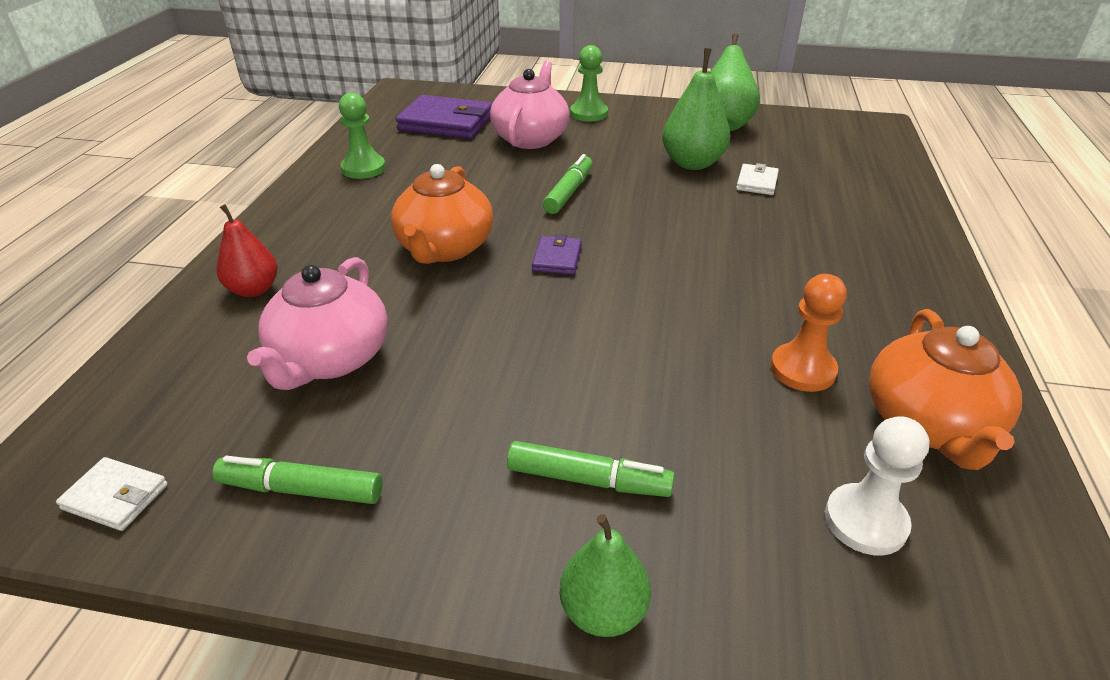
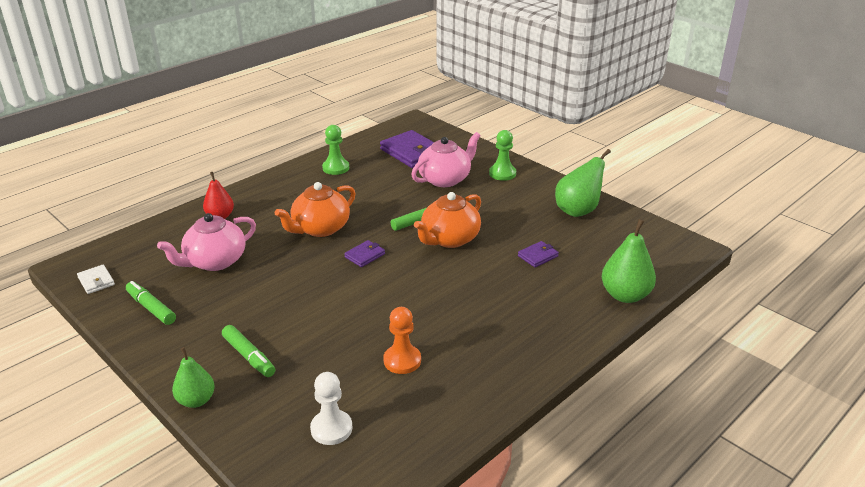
camera: 35 degrees right, 5 degrees down
(692, 163) = (517, 229): green pear -> green pear (625, 295)
(757, 182) = (538, 256): white wallet -> purple wallet
(929, 424) = (422, 412): orange teapot -> orange teapot (449, 239)

